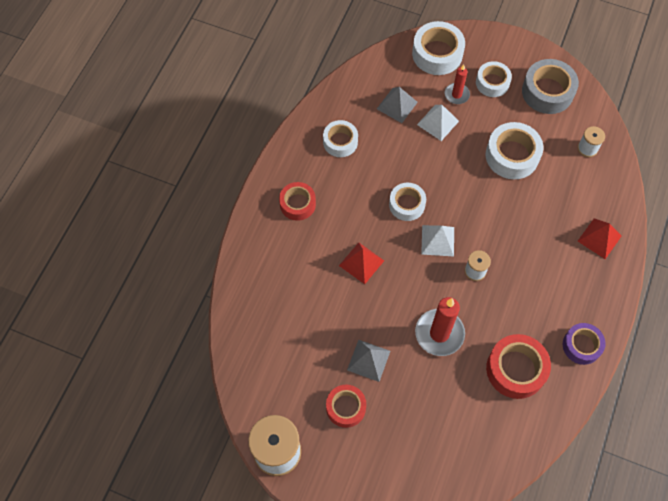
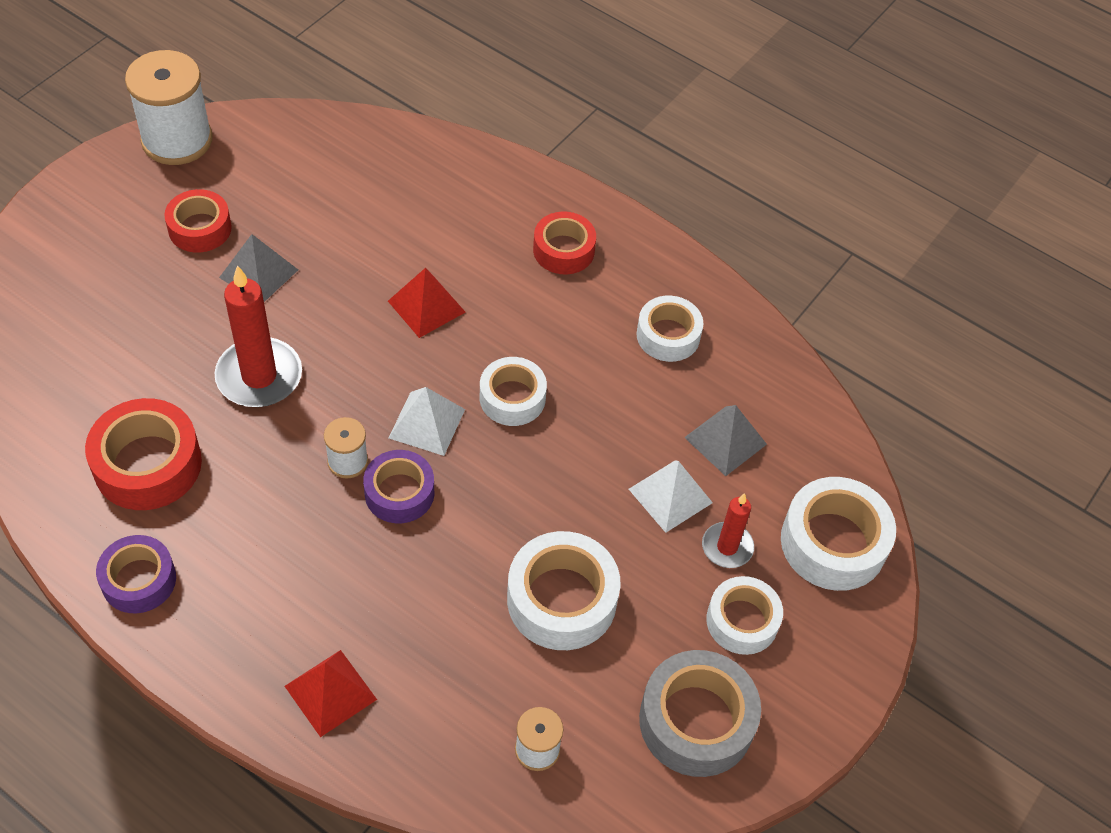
camera: 100 degrees right, 10 degrees down
(483, 241) = (399, 493): none -> purple tape

